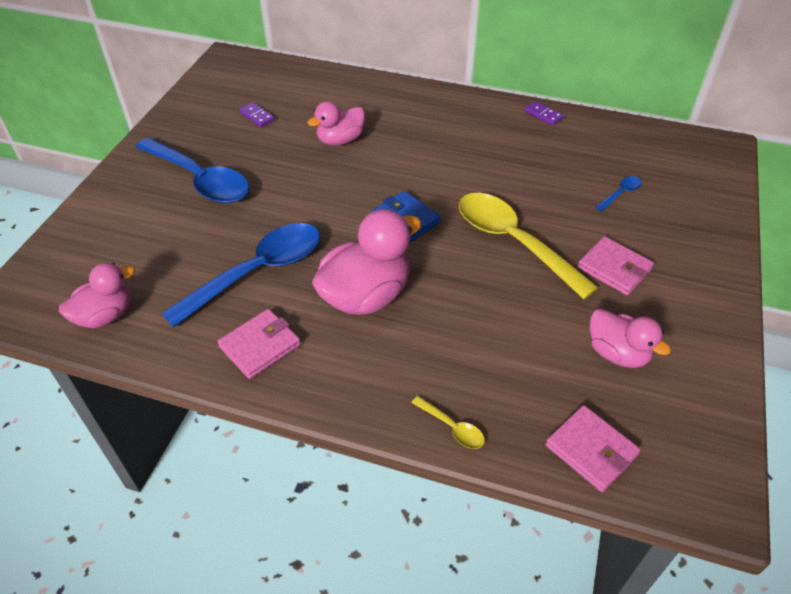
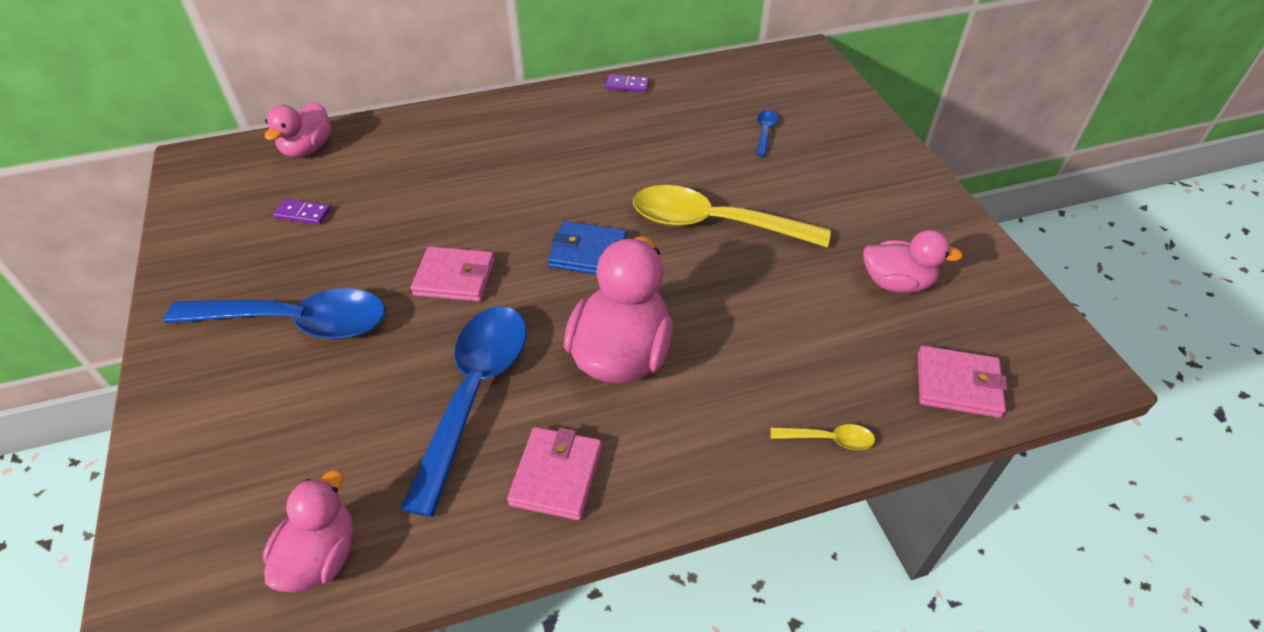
camera: 35 degrees left, 0 degrees up
(340, 140) = (435, 199): pink duck -> pink duck (308, 149)
(614, 268) = (823, 205): pink wallet -> pink wallet (454, 278)

